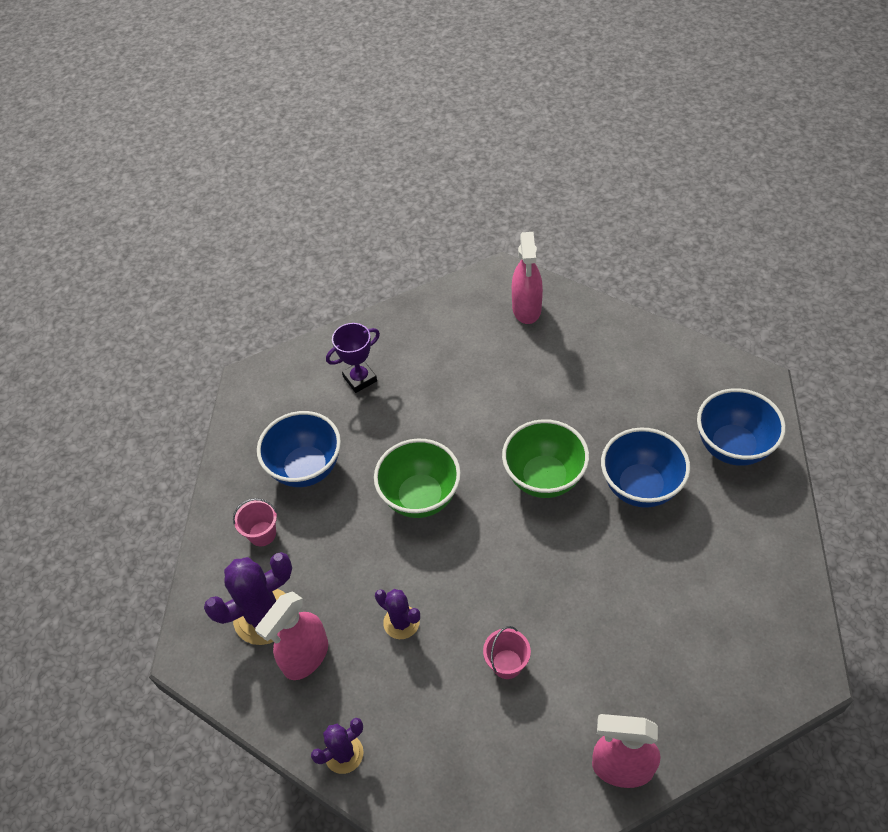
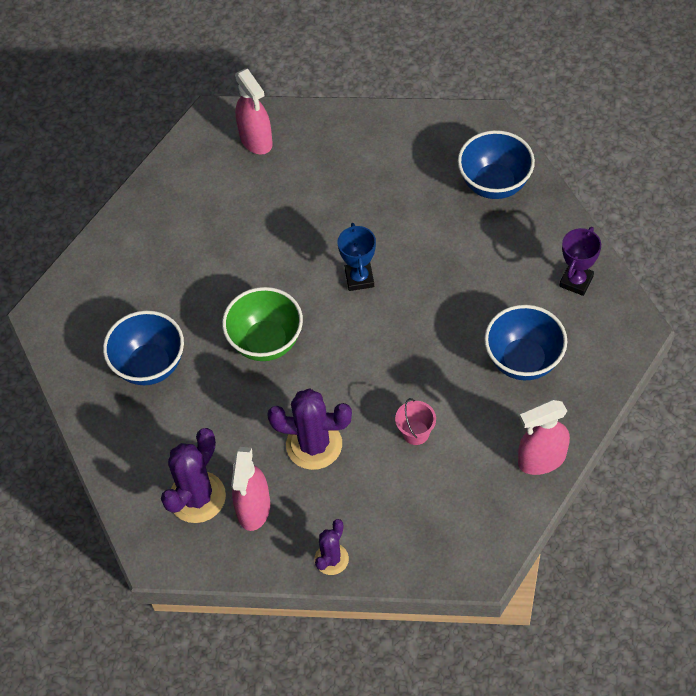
camera: 30 degrees left, 5 degrees up
(262, 534) = (149, 436): pink bucket -> none
(360, 379) = (145, 268): purple trophy -> purple trophy (576, 281)
(401, 622) = (314, 445): purple cactus -> purple cactus, size x1.71
(544, 478) = (359, 278): green bowl -> blue trophy
(640, 487) = (440, 249): blue bowl -> blue bowl (523, 360)

